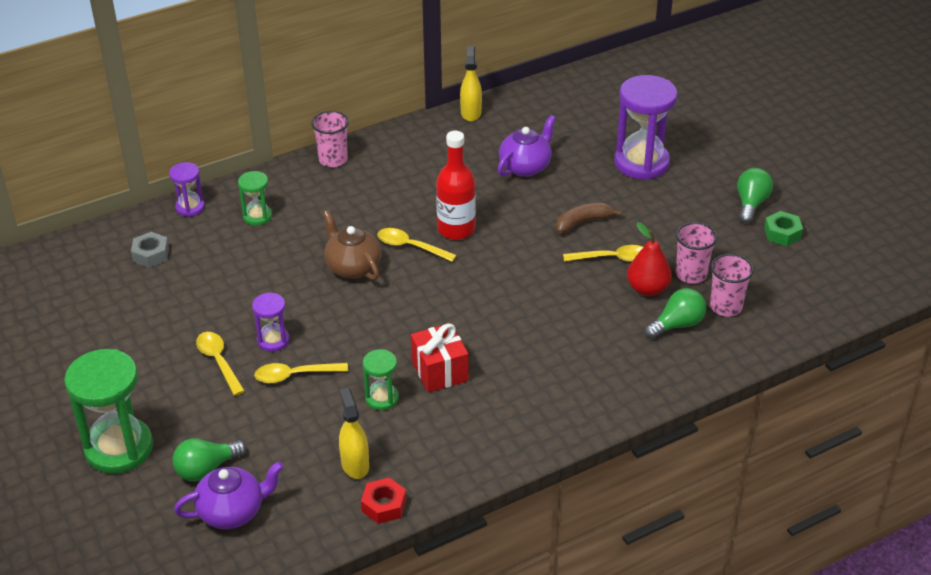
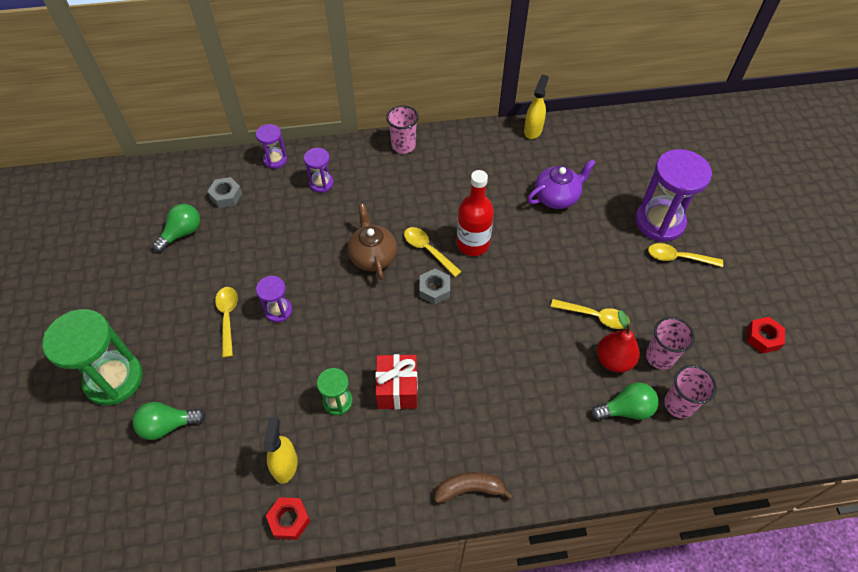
camera: 20 degrees right, 15 degrees up
(232, 511) = (167, 478): purple teapot -> none
(257, 216) = (321, 183): green hourglass -> purple hourglass
(294, 375) = (279, 352): yellow spoon -> yellow spoon (678, 258)
(435, 278) = (434, 289): none -> grey nut
(583, 222) = (583, 269): brown banana -> brown banana (469, 489)
(751, 204) = (744, 296): green light bulb -> green light bulb (182, 233)
(782, 233) = (763, 338): green nut -> red nut

